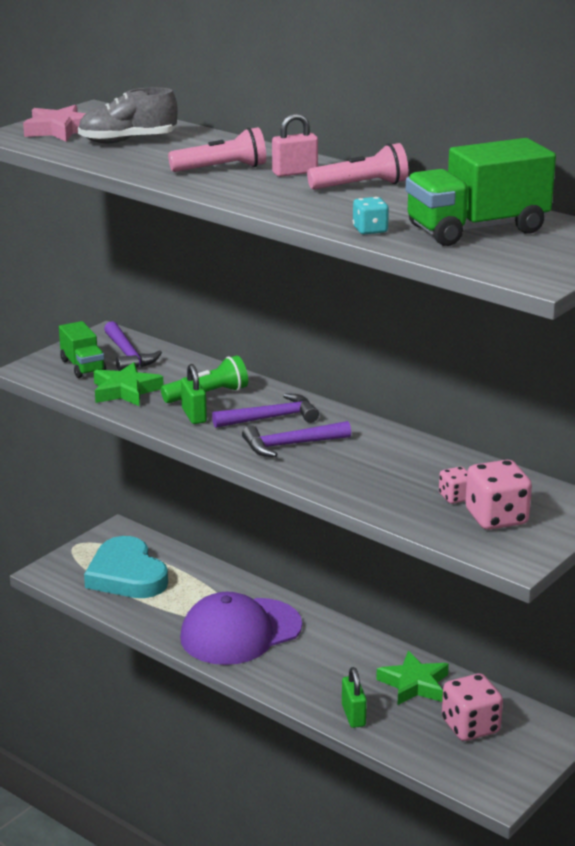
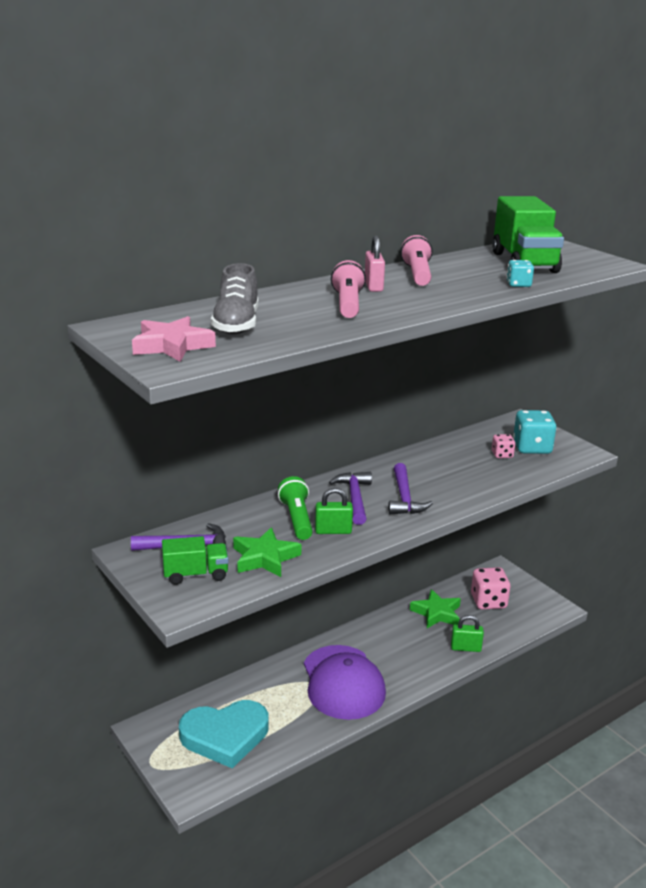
camera: 75 degrees left, 0 degrees up
(496, 518) = (532, 448): pink dice -> turquoise dice

